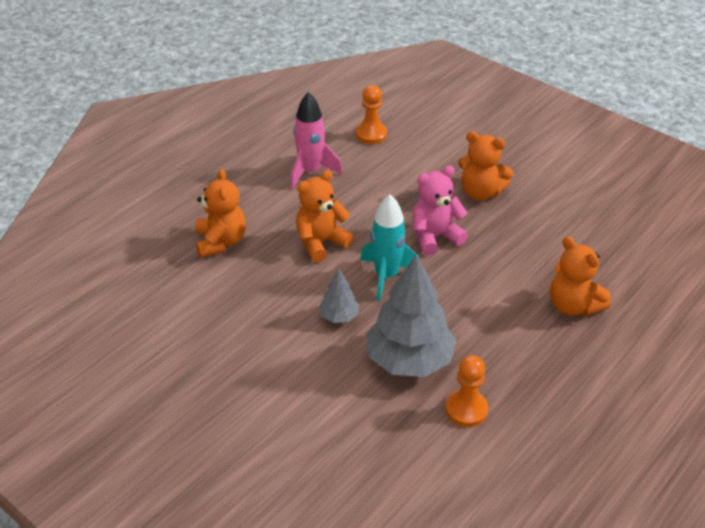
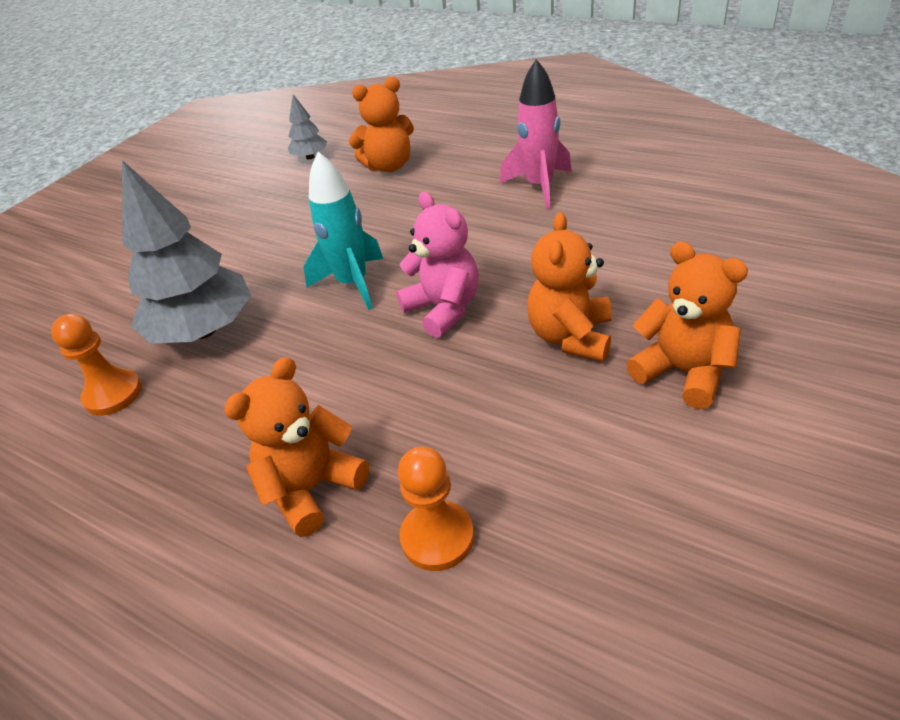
camera: 85 degrees right, 0 degrees up
(321, 242) = (405, 224): orange teddy bear -> orange teddy bear (683, 372)
(339, 316) = (279, 264): grey tree -> grey tree (310, 157)
(371, 134) = (653, 210): orange pawn -> orange pawn (437, 537)

